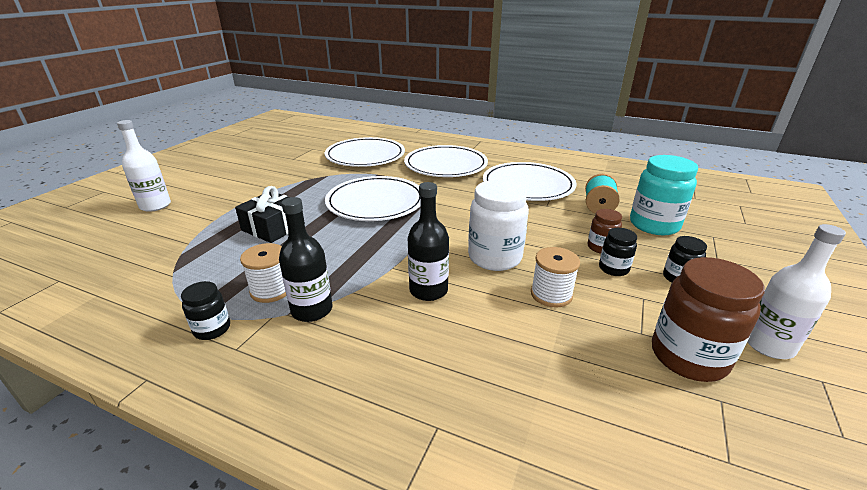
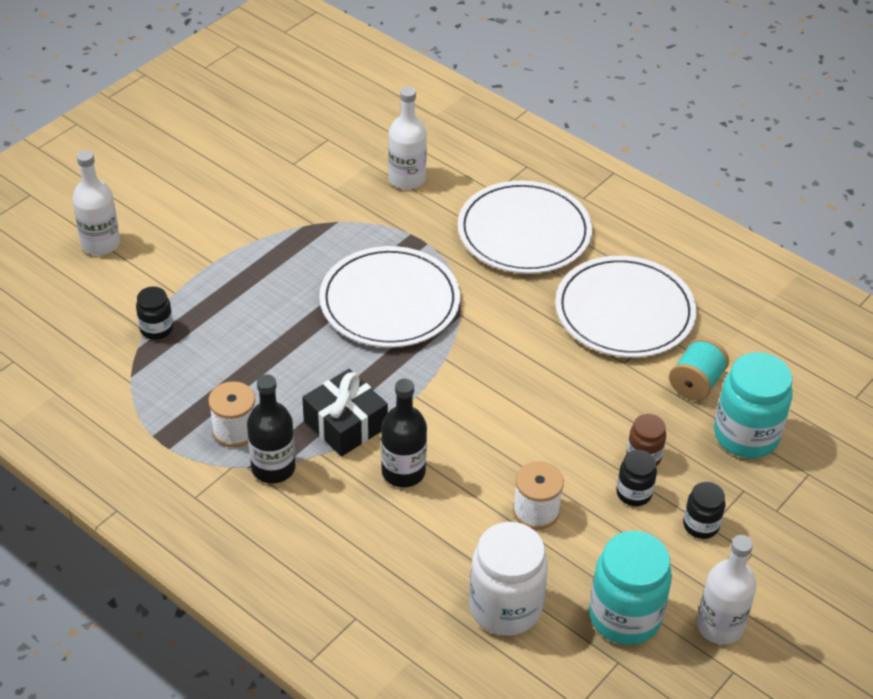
camera: 15 degrees right, 15 degrees up
(212, 329) = (173, 468): black jar -> black jar (156, 329)
(273, 227) = (247, 324): black gift -> black gift (345, 424)
(365, 156) = (407, 179): white plate -> white bottle
(494, 257) = (501, 442): white jar -> white jar (505, 607)
(688, 357) = (625, 616): brown jar -> turquoise jar

